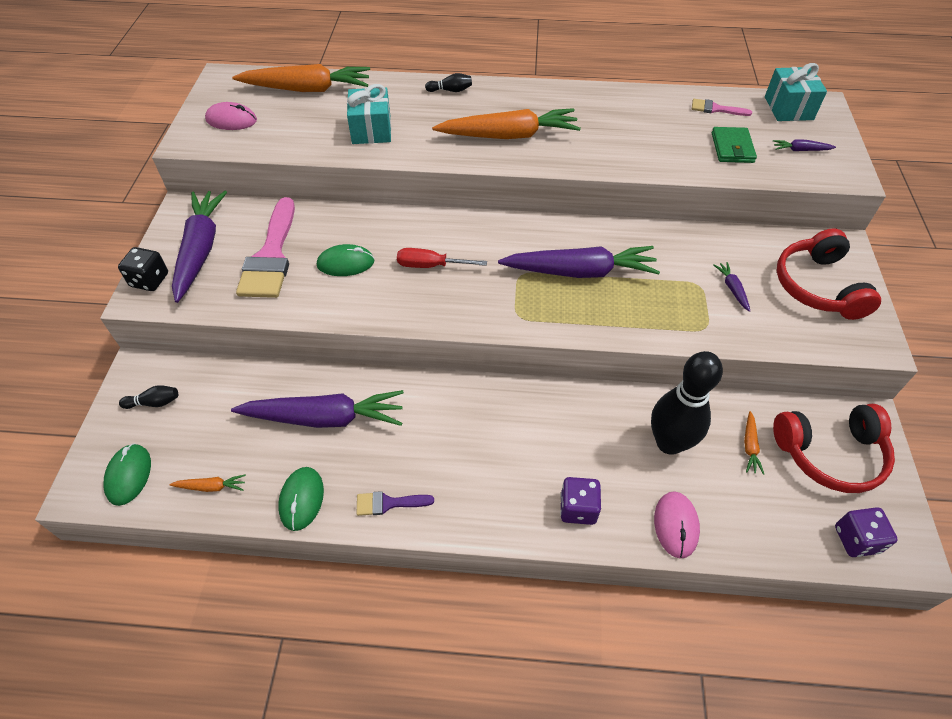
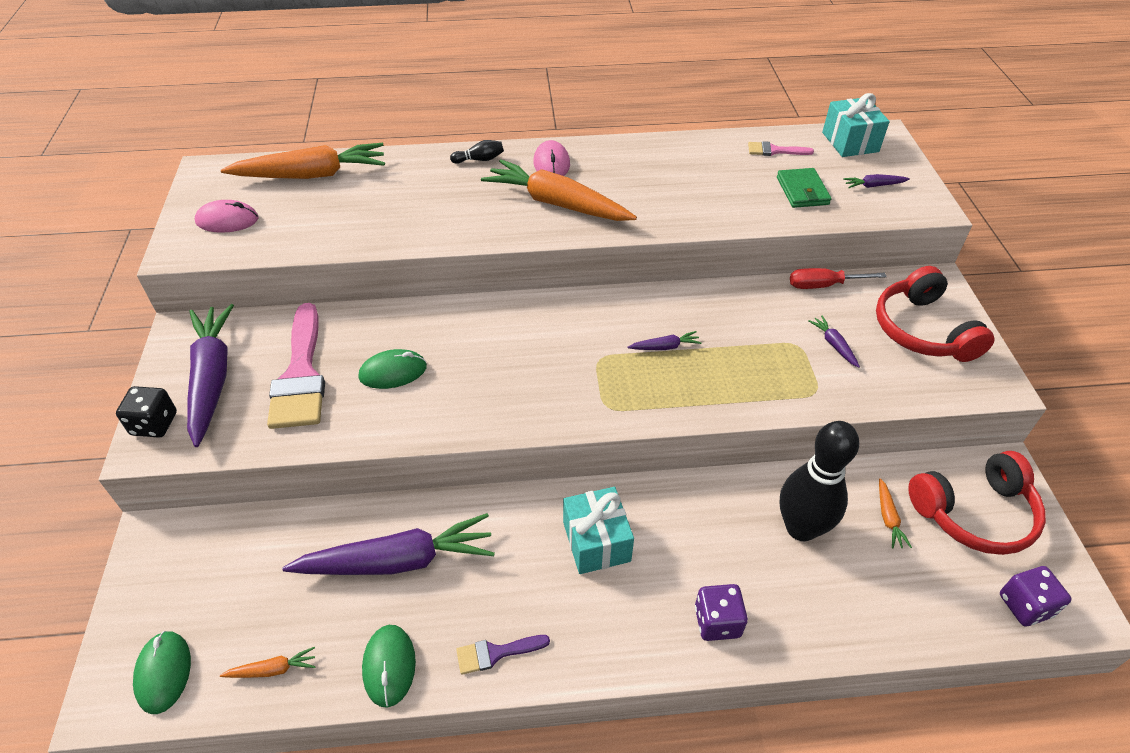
camera: 10 degrees left, 5 degrees down
(154, 403) = (180, 575): black bowling pin -> none
(371, 130) = (398, 214): turquoise gift -> turquoise gift (596, 541)
(431, 266) = (494, 362): red screwdriver -> red screwdriver (824, 285)
(509, 135) = (557, 204): orange carrot -> orange carrot turned 135 degrees counterclockwise
(580, 271) = (665, 347): purple carrot -> purple carrot, size x0.41
(676, 525) = (830, 622): pink mouse -> pink mouse (551, 163)

